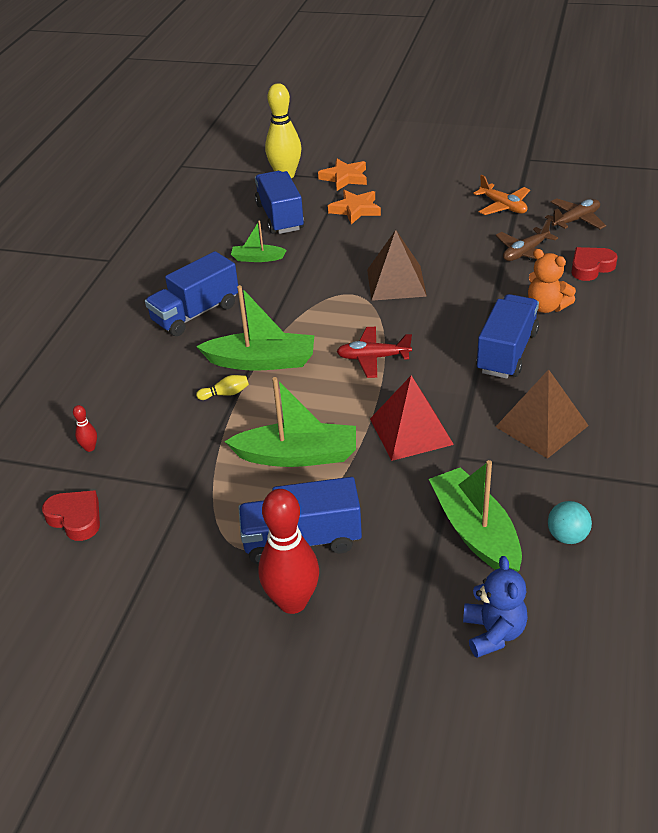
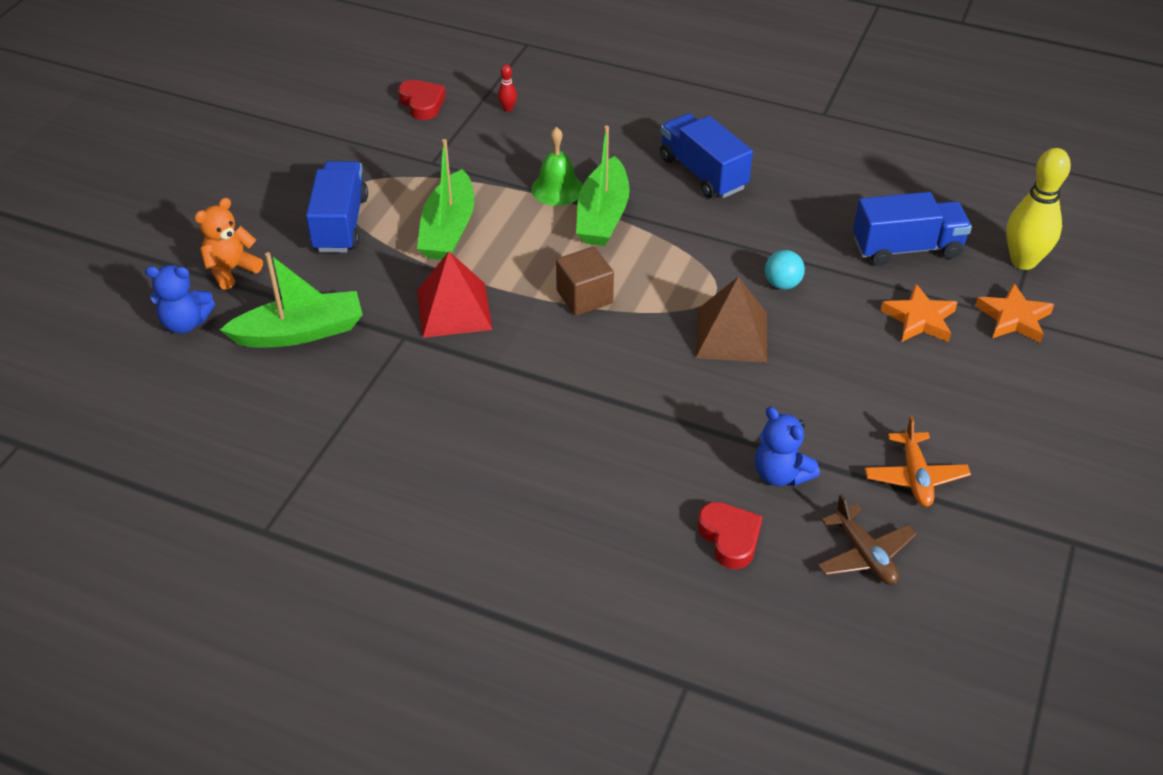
camera: 95 degrees right, 5 degrees up
(76, 518) = (422, 103): red heart -> red heart turned 75 degrees counterclockwise
(225, 394) = (557, 189): yellow bowling pin -> green bell
(257, 258) = (808, 223): green boat -> none
(292, 602) = (276, 214): red bowling pin -> none
(373, 358) = (584, 297): red plane -> brown cube
(503, 206) = (915, 477): orange plane -> orange plane turned 60 degrees counterclockwise
(507, 352) = (562, 409): blue truck -> none
(525, 252) = (781, 474): brown plane -> blue teddy bear
(542, 426) = (424, 411): brown pyramid -> none
(546, 307) = (645, 467): orange teddy bear -> orange teddy bear (231, 270)
(567, 536) = (265, 394): turquoise ball -> turquoise ball (782, 284)

